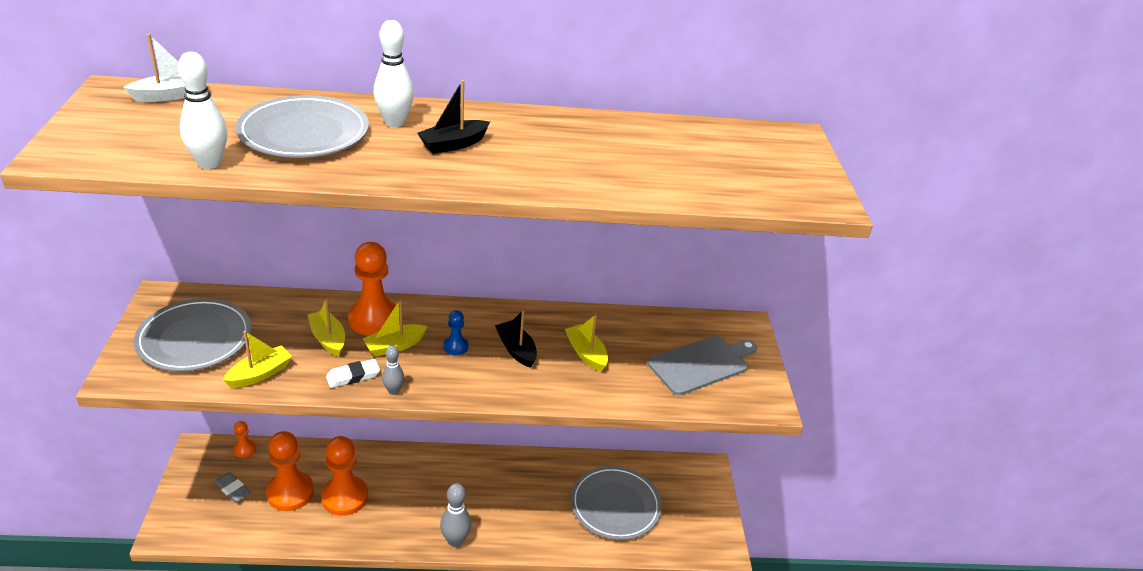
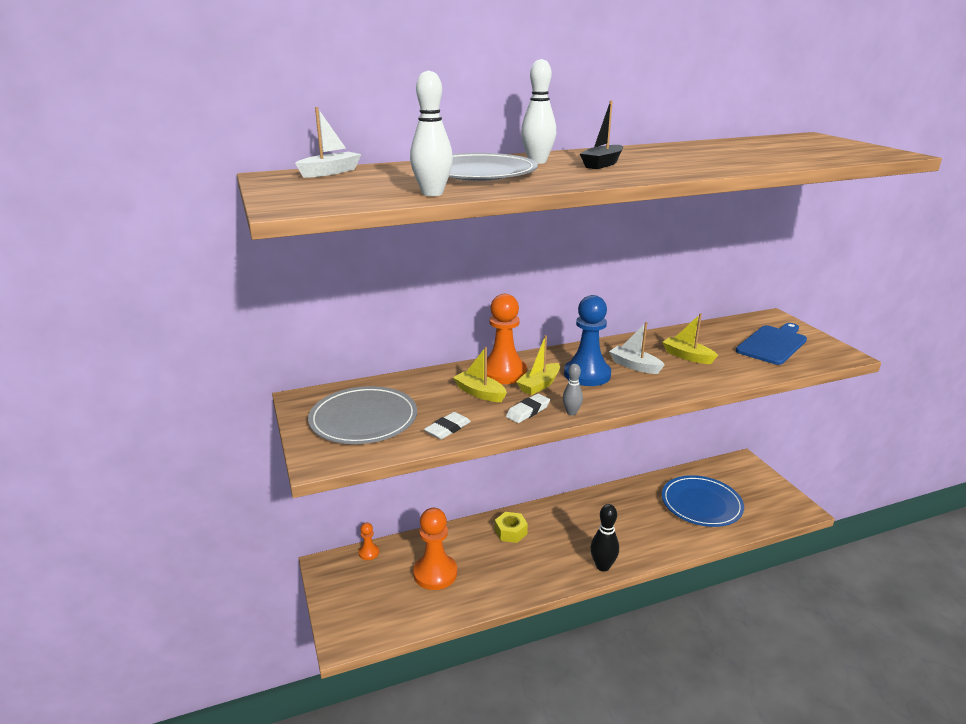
camera: 15 degrees left, 10 degrees down
(232, 489) = (381, 587): grey eraser -> none
(260, 374) = (448, 429): yellow boat -> white eraser
(345, 497) = (485, 562): orange pawn -> none
(393, 472) = (510, 532): none -> yellow nut
(455, 347) = (587, 374): blue pawn -> blue pawn, size x2.07
(455, 540) = (602, 566): grey bowling pin -> black bowling pin
(516, 350) = (634, 366): black boat -> white boat
(615, 505) = (701, 504): grey plate -> blue plate
(701, 364) = (772, 344): grey cutting board -> blue cutting board

